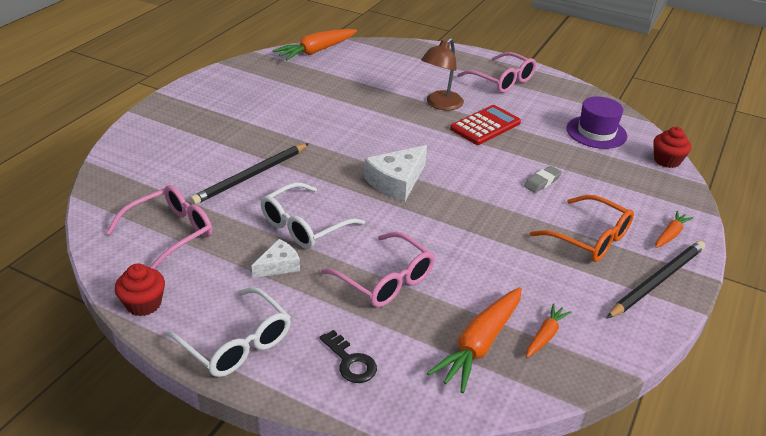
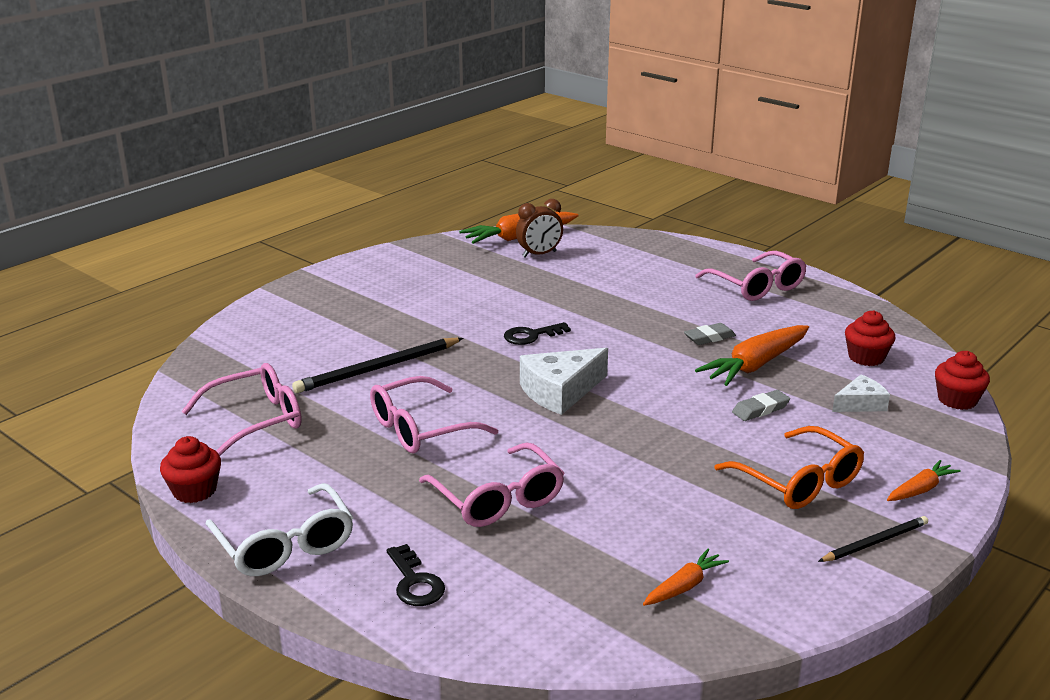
camera: 15 degrees right, 10 degrees down
(278, 265) = (370, 468): white cheese -> white cheese (860, 404)
(304, 226) = (420, 429): white glasses -> pink glasses
(337, 65) = (539, 254): none -> brown clock
(357, 136) = (531, 336): none -> black key
(440, 104) = (658, 308): brown lamp -> none
(479, 345) = (589, 585): orange carrot -> orange carrot (755, 365)
(485, 126) = (709, 337): red calculator -> grey eraser
(596, 132) = (866, 357): purple hat -> red cupcake
(657, 281) = (875, 542): black pencil -> black pencil, size x0.59

